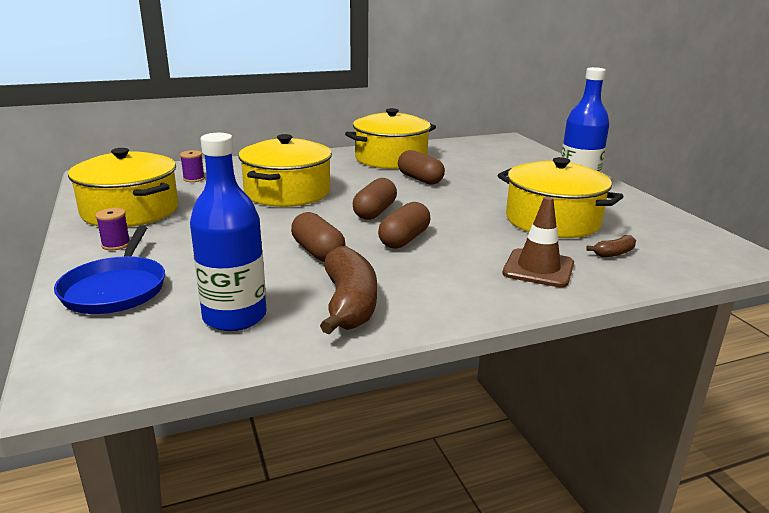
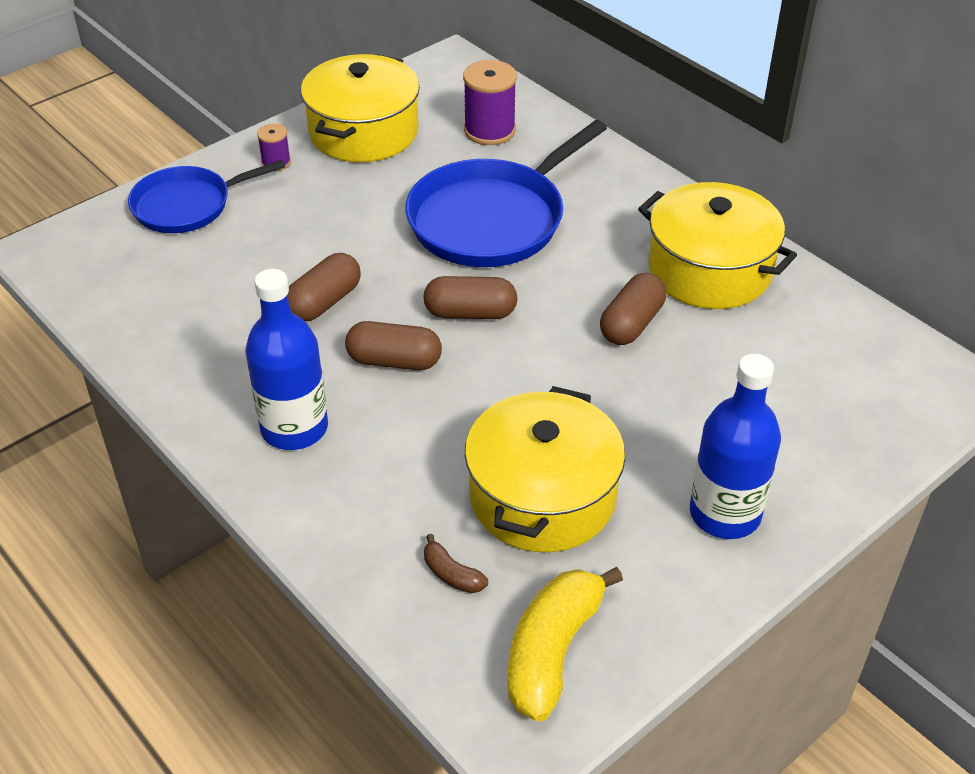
camera: 70 degrees right, 20 degrees up
(194, 179) = (489, 131): purple spool -> purple spool, size x1.82
(234, 317) = (162, 295): blue bottle -> blue bottle (294, 428)
(287, 192) = (491, 219): yellow pot -> blue pan
(349, 304) = (213, 361): brown banana -> none
(538, 268) = (364, 498): brown traffic cone -> none
(676, 238) = (552, 651): none -> yellow banana

